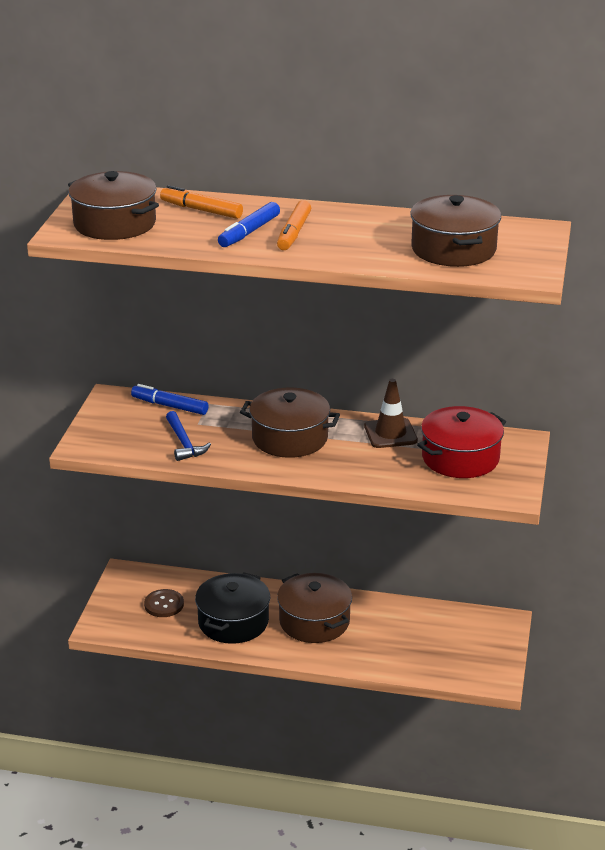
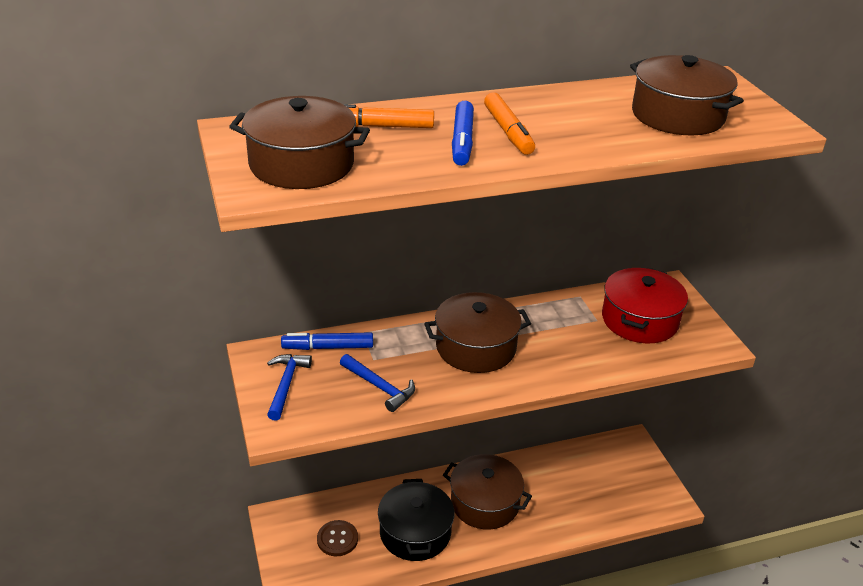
camera: 30 degrees left, 5 degrees up
(114, 422) = (286, 385): none -> blue hammer
(390, 433) = (558, 313): brown traffic cone -> none

